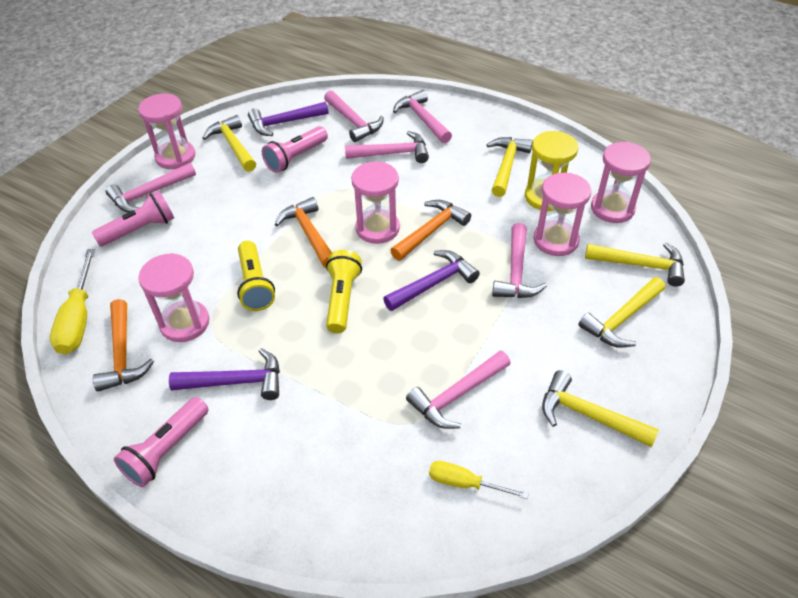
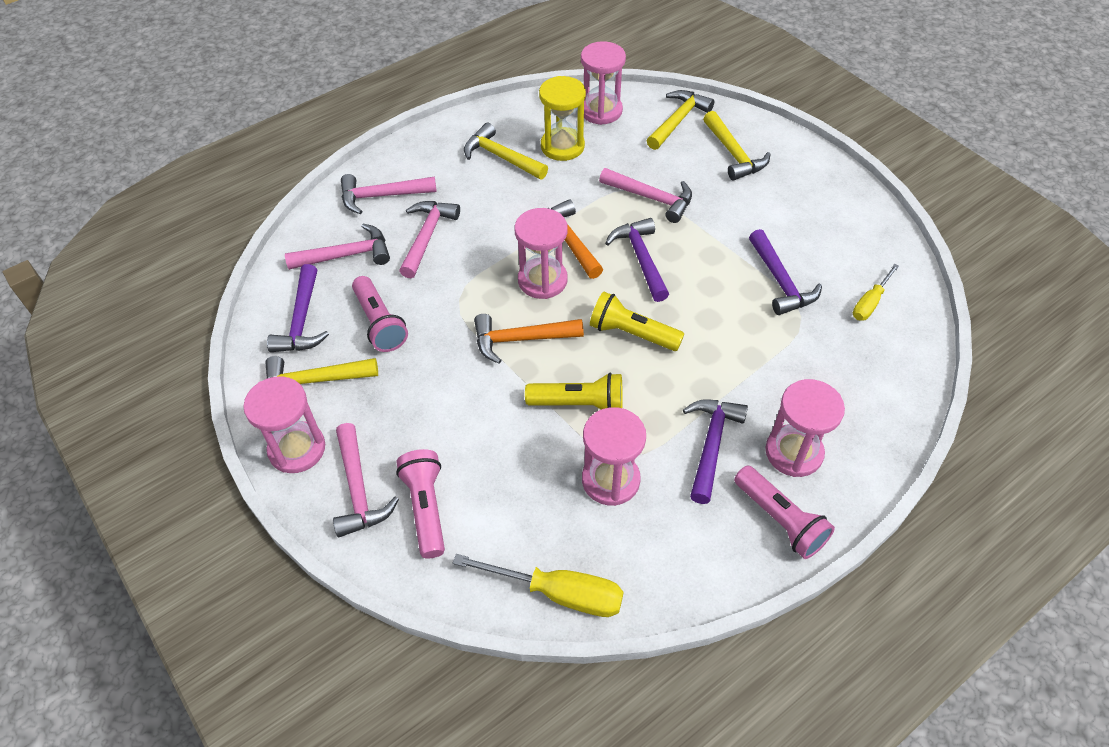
camera: 70 degrees left, 5 degrees up
(122, 354) = (635, 549): orange hammer -> none
(456, 395) = (780, 282): pink hammer -> purple hammer
(555, 240) = (623, 160): pink hourglass -> pink hourglass (794, 452)
(588, 415) = (824, 208): yellow hammer -> none

